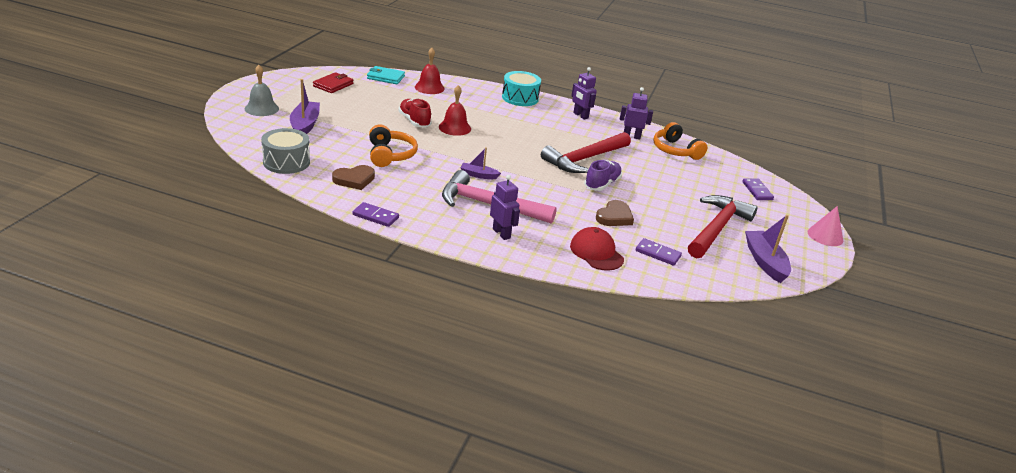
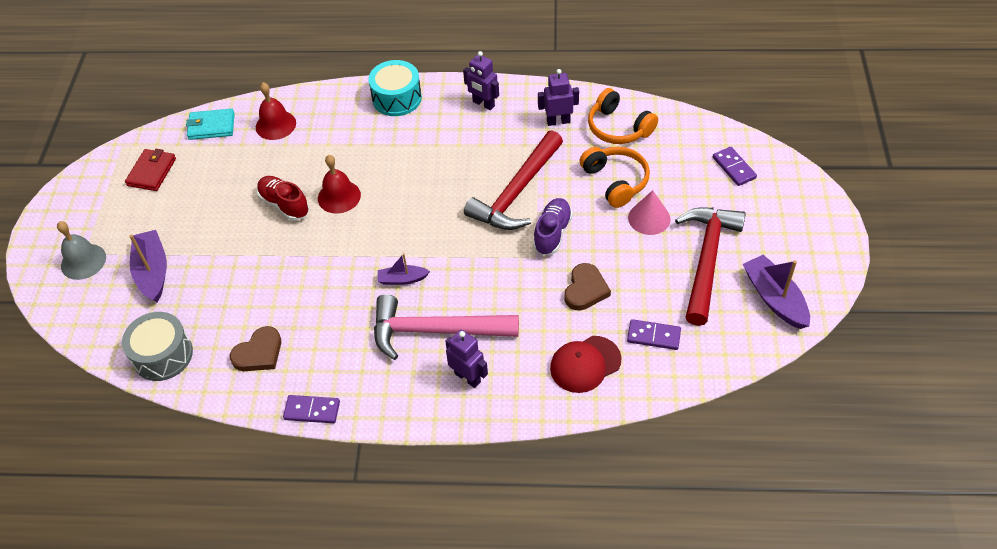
camera: 10 degrees left, 20 degrees up
(390, 155) = (282, 286): orange headphones -> orange headphones (615, 181)
(596, 252) = (585, 364): red cap -> red cap turned 75 degrees counterclockwise
(825, 236) = (829, 221): pink cone -> pink cone (649, 218)

